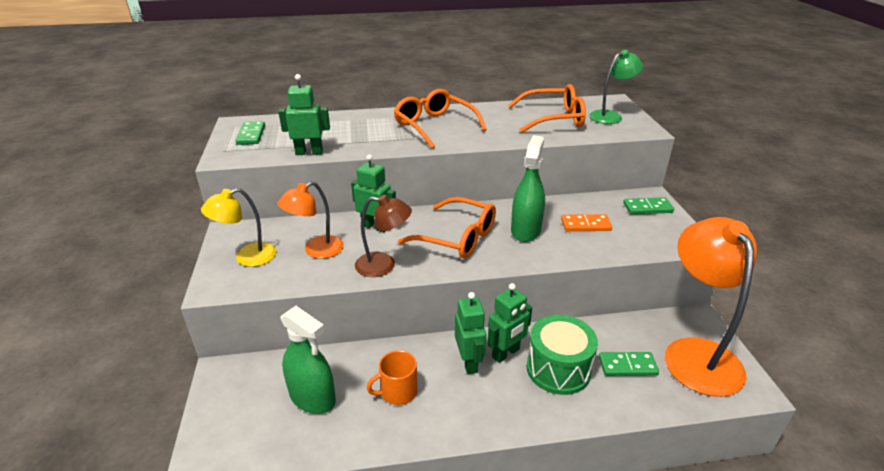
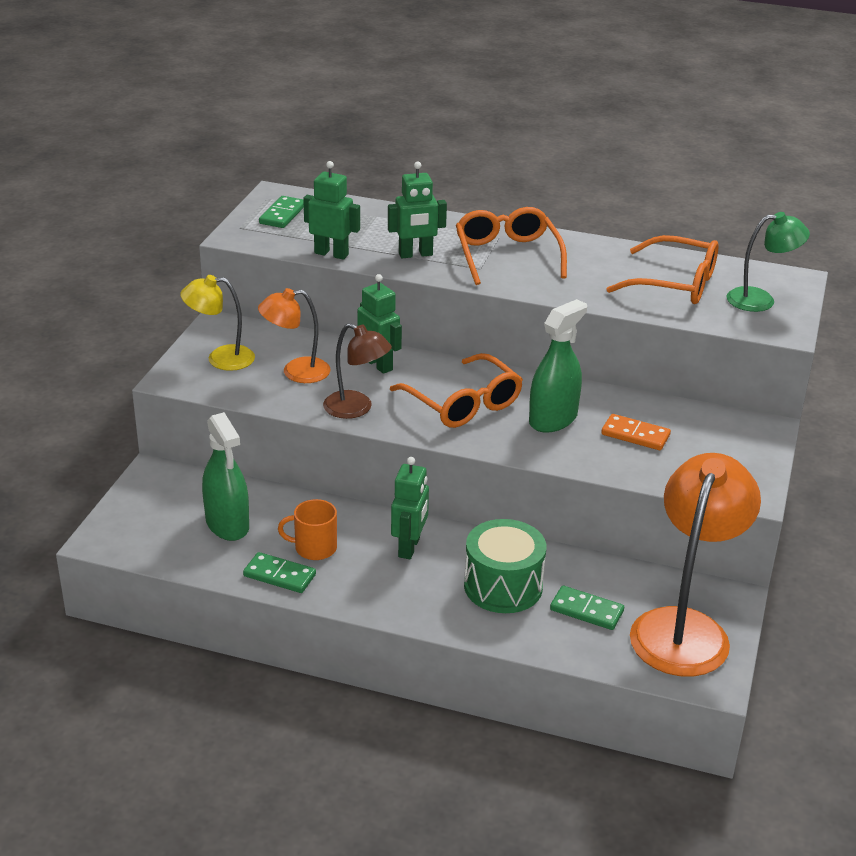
camera: 25 degrees right, 0 degrees up
(506, 353) = (457, 553): green robot -> green robot (415, 254)
(647, 208) = (742, 439): green domino -> green domino (279, 575)

